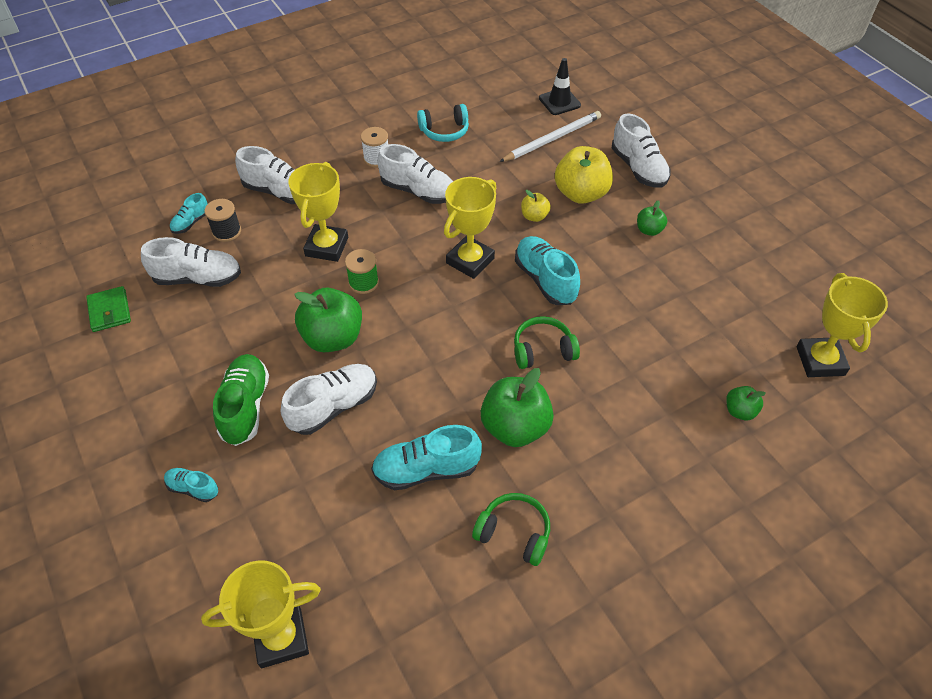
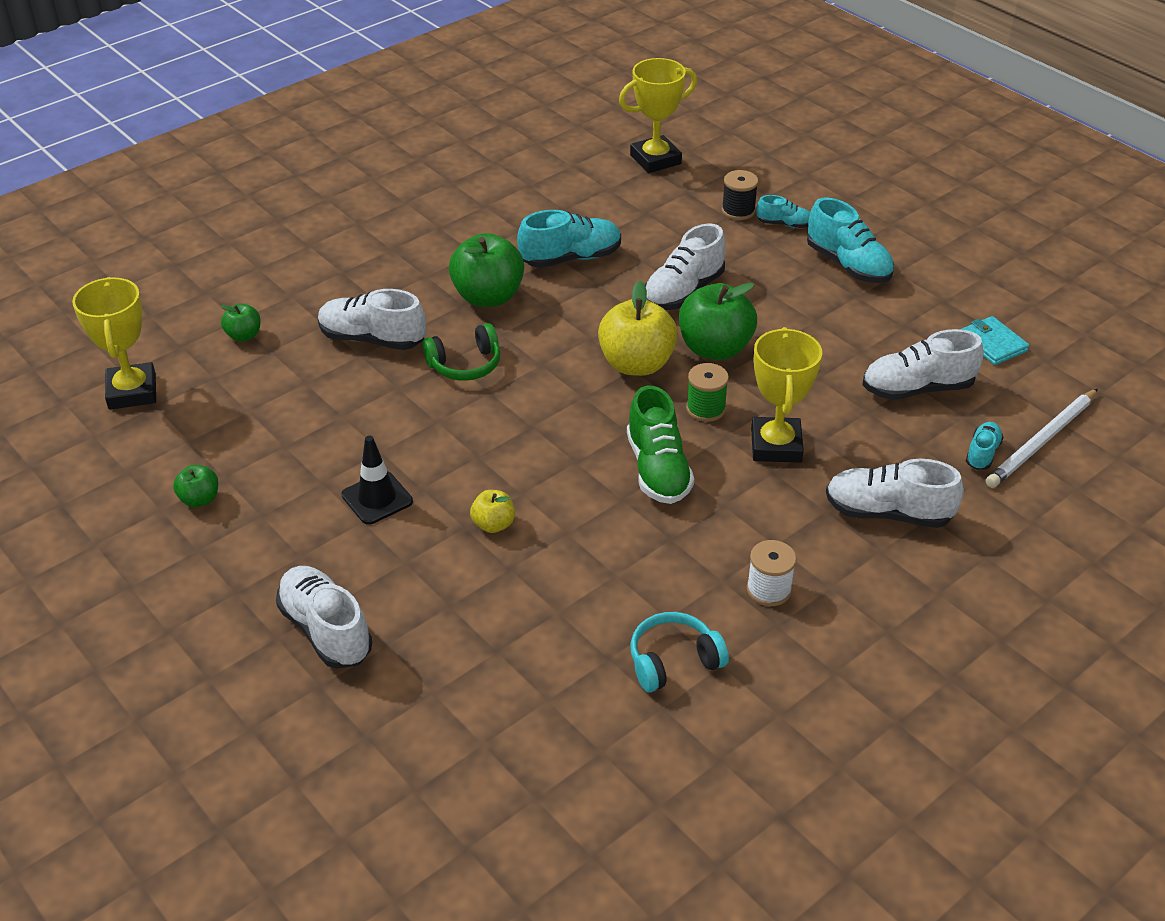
camera: 170 degrees right, 10 degrees down
(109, 311) = (992, 344): green wallet -> turquoise wallet
(227, 231) = (924, 448): black spool -> black spool (738, 211)
(245, 407) = (774, 282): green shoe -> green shoe (658, 469)
(418, 191) = (680, 542): white shoe -> white shoe (372, 339)
(470, 261) = (574, 451): yellow trophy -> none
(514, 533) = (478, 229): green headphones -> none
(545, 280) = (469, 440): turquoise shoe -> turquoise shoe (848, 265)
(552, 139) = (477, 671): white pencil -> white pencil (1041, 441)
(559, 102) = (470, 763): black traffic cone -> black traffic cone (377, 498)
(581, 194) = (423, 571): yellow apple -> yellow apple (636, 364)
(649, 230) = (320, 525): green apple -> green apple (200, 499)

